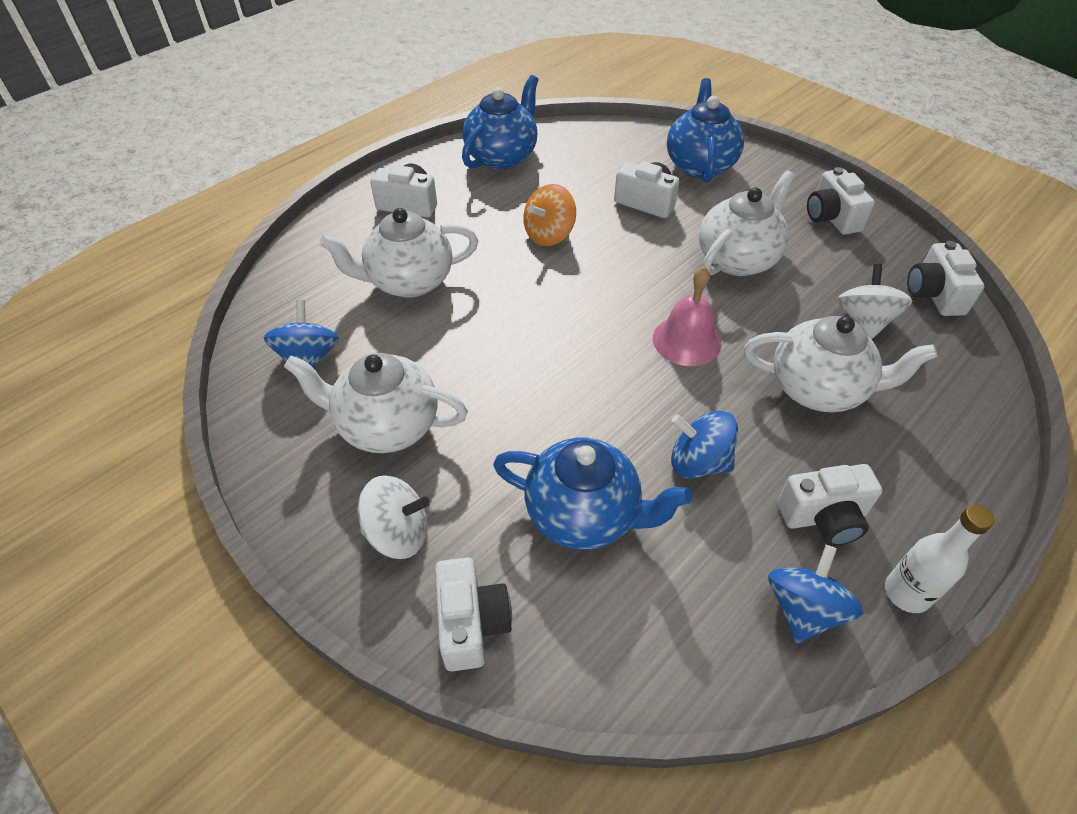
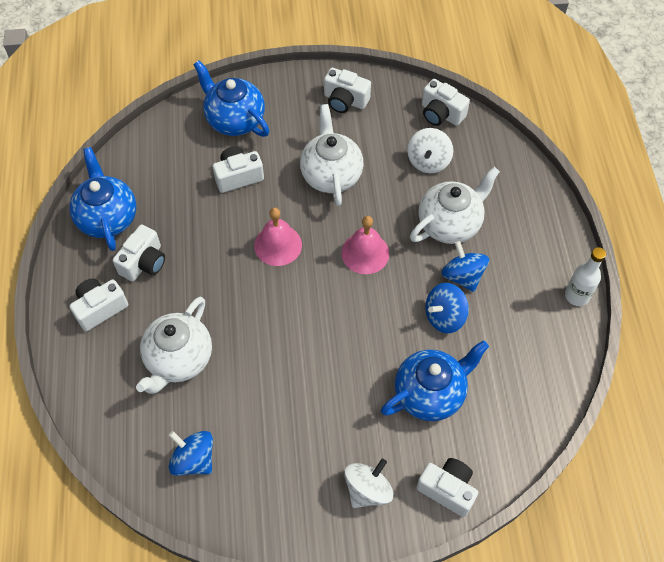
camera: 50 degrees left, 10 degrees up
(387, 425) = (288, 449): white teapot -> none
(549, 235) = (214, 251): orange spinning top -> none
(610, 271) = (278, 245): none -> pink bell
(803, 609) = (551, 343): blue spinning top -> blue spinning top (463, 276)
(823, 517) = (517, 292): white camera -> white camera (144, 262)
(864, 321) = (428, 161): white spinning top -> white spinning top turned 120 degrees counterclockwise

